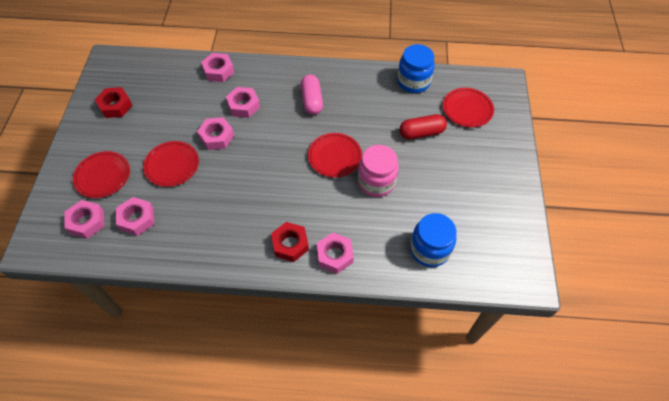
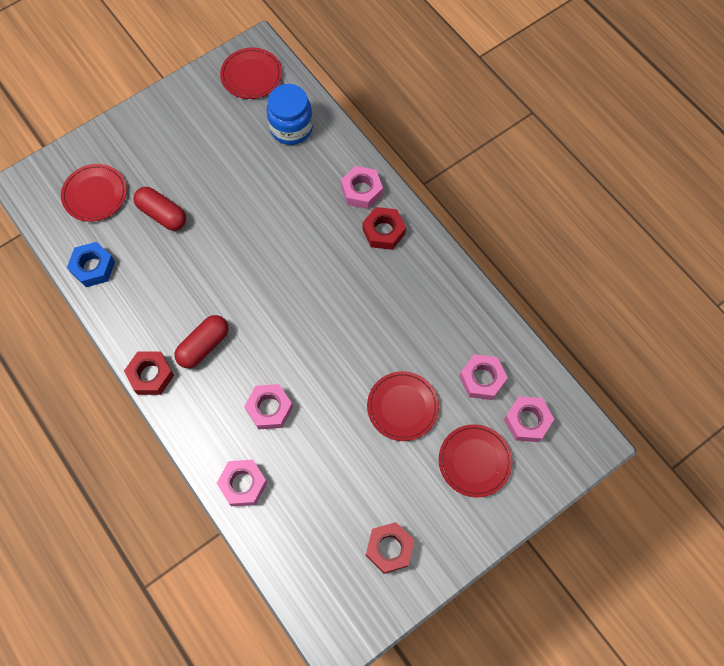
camera: 130 degrees left, 10 degrees up
(217, 137) = (332, 397): pink nut -> none
(312, 100) = (203, 346): pink capsule -> red capsule
(319, 69) = (151, 375): none -> red nut
(334, 156) = (259, 268): red plate -> red plate (251, 75)
(376, 182) = (257, 212): pink jar -> none
(413, 82) = (93, 267): blue jar -> blue nut

